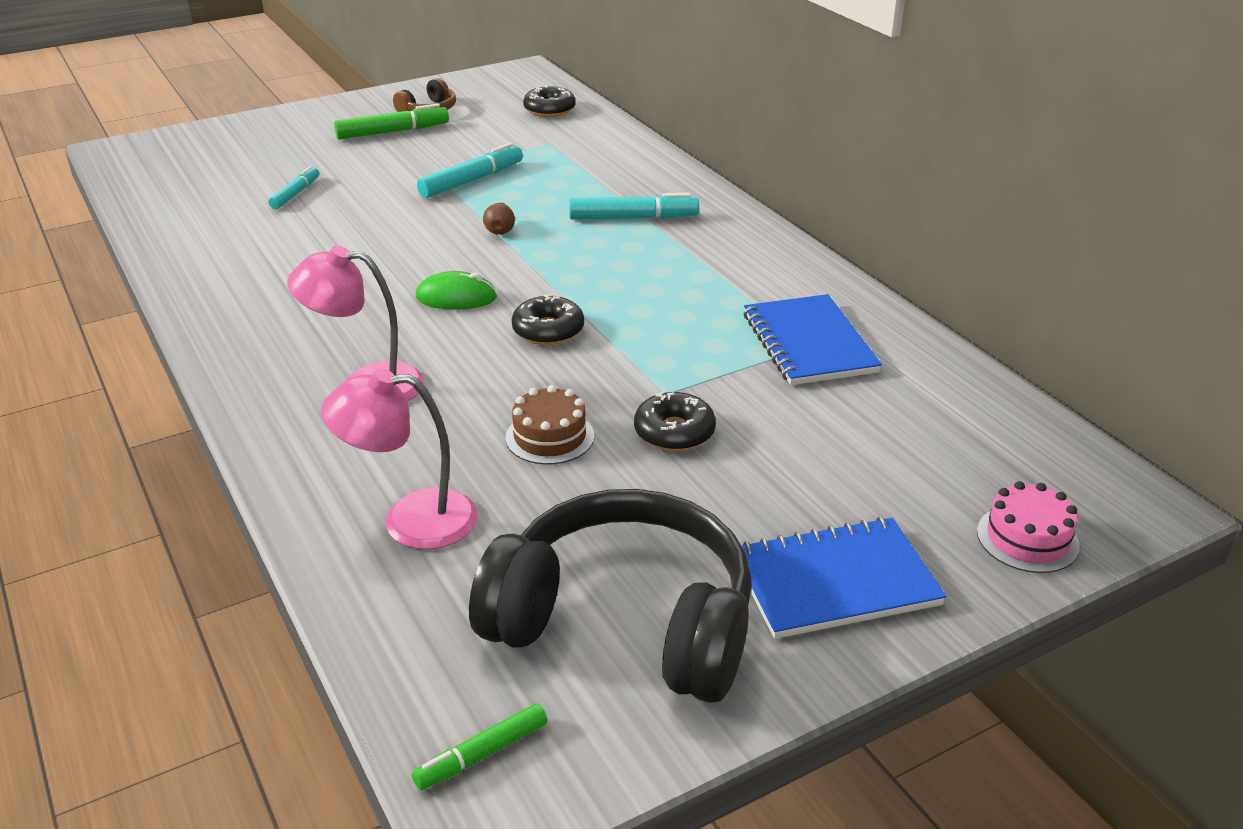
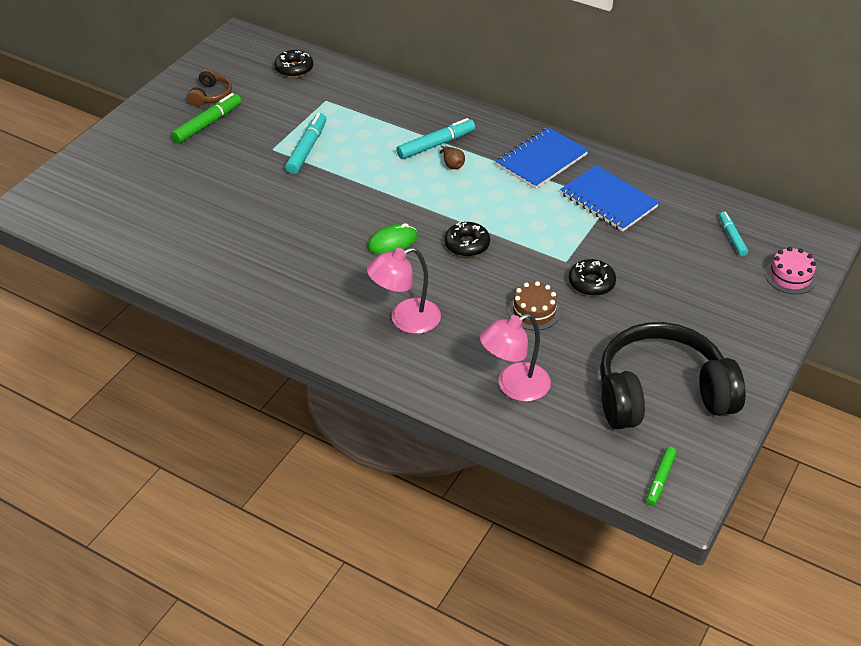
camera: 30 degrees left, 10 degrees up
(295, 194) = (202, 200): turquoise marker -> turquoise marker (732, 237)
(500, 230) = (366, 182): brown pear -> brown pear (452, 165)
(835, 581) = (730, 333): blue notebook -> blue notebook (541, 160)

